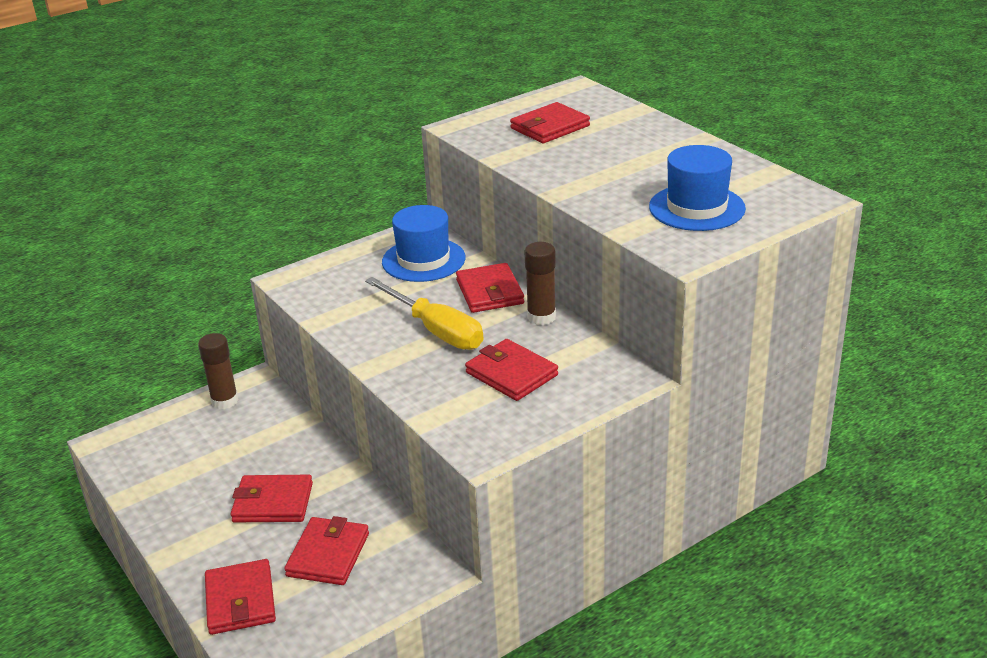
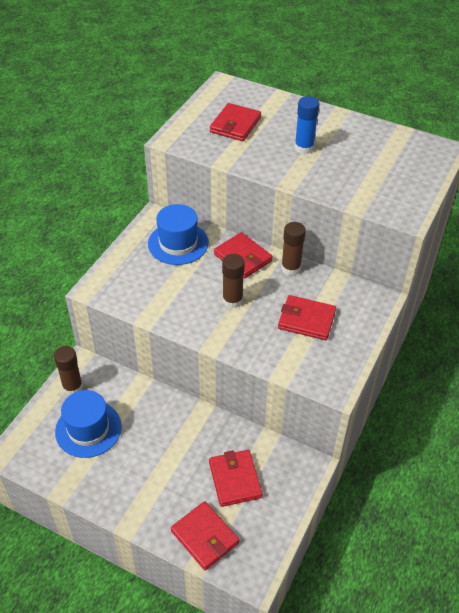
camera: 30 degrees left, 15 degrees up
(273, 502) = (169, 455): red wallet -> none
(436, 330) = (232, 300): yellow screwdriver -> brown glue stick
(615, 163) = (304, 148): none -> blue glue stick
(696, 208) = (383, 174): blue hat -> blue hat (88, 429)

